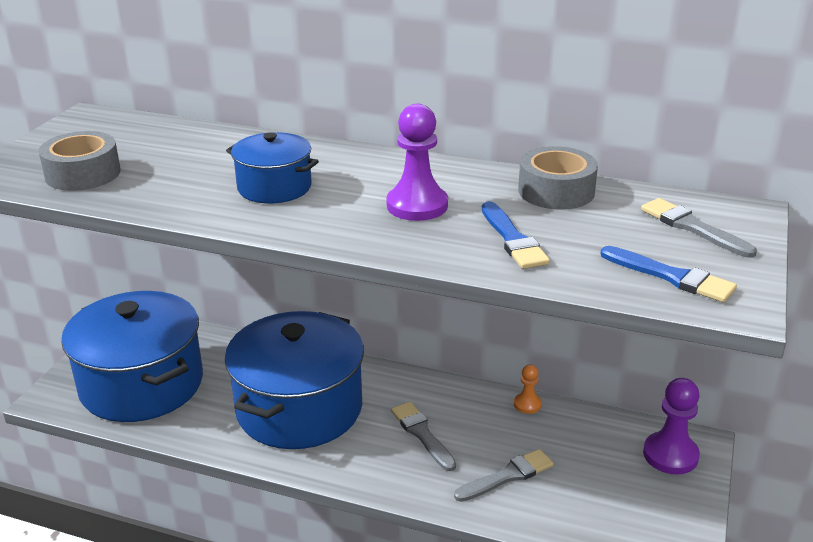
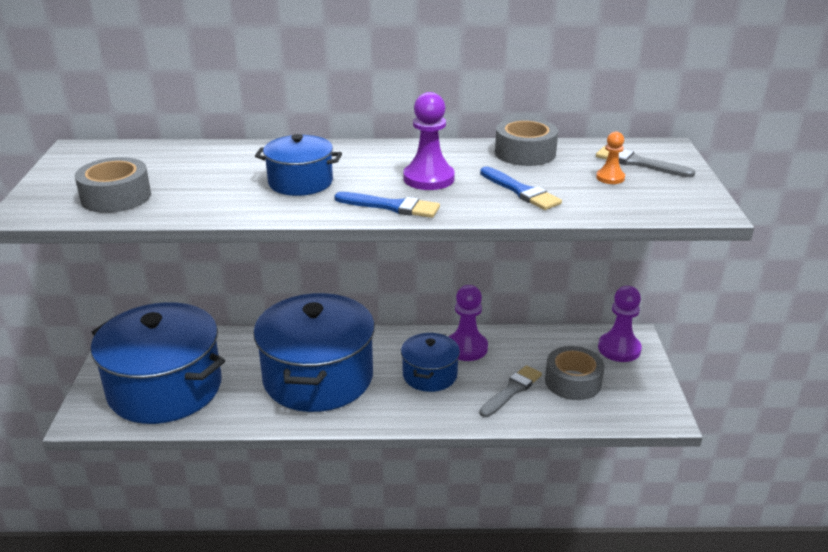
camera: 20 degrees left, 0 degrees up
(422, 434) = (430, 375): grey brush -> blue pot
(482, 411) = (466, 348): none -> purple pawn
(527, 404) = (498, 335): orange pawn -> orange pawn (610, 178)
(588, 483) = (573, 381): none -> grey tape
(671, 277) = (650, 198): blue brush -> blue brush (391, 206)

